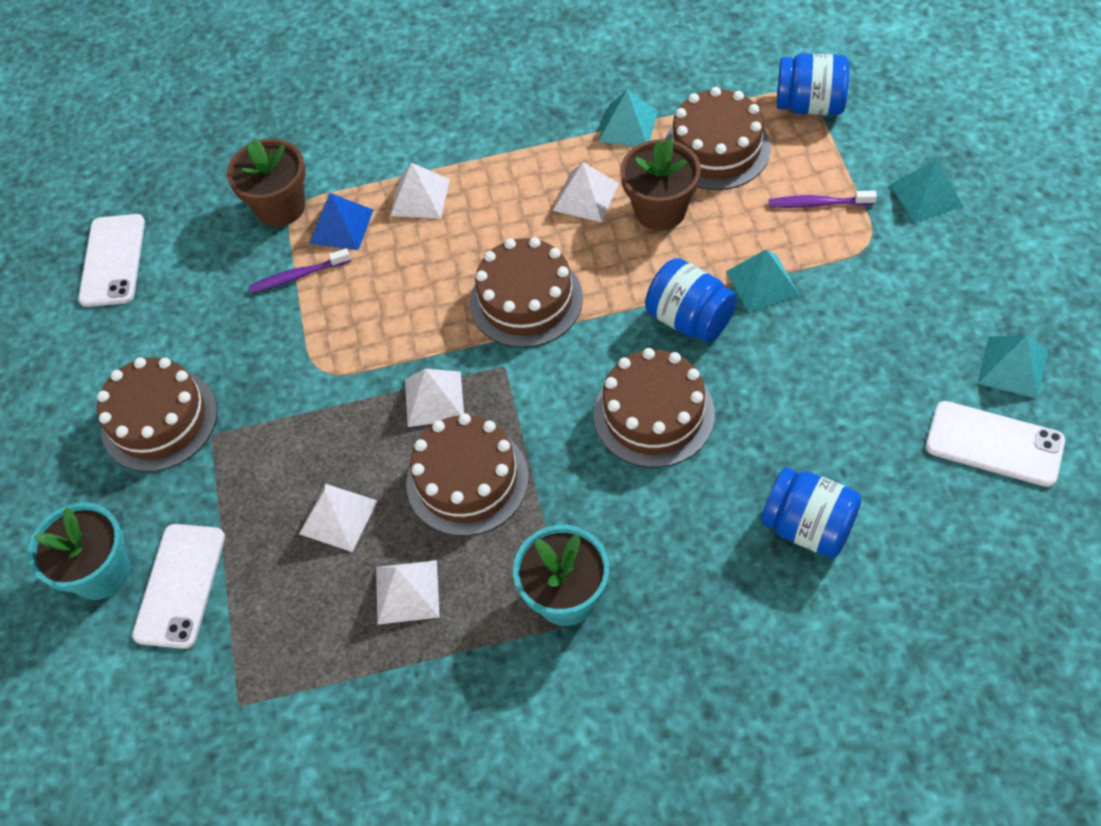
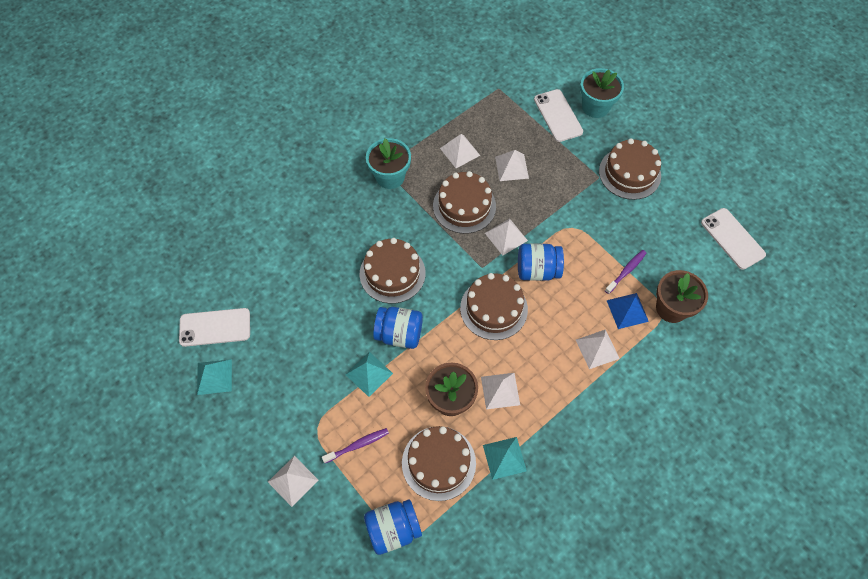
camera: 145 degrees right, 5 degrees up
(808, 527) = (294, 249): blue jar -> blue jar (537, 270)
(926, 195) = (293, 481): turquoise pyramid -> white pyramid

